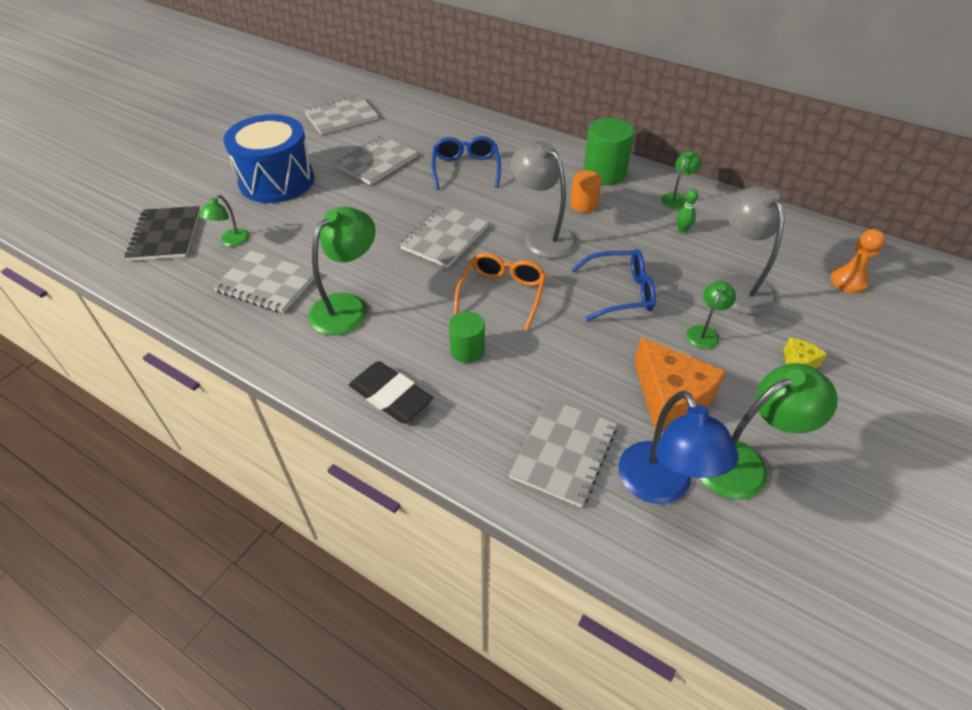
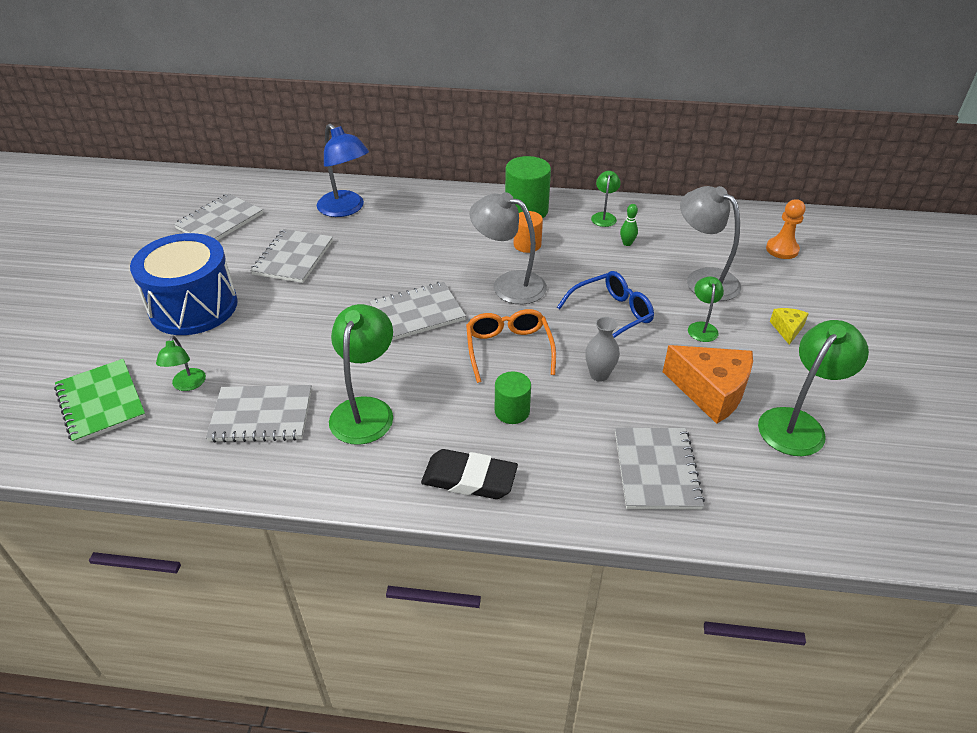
camera: 25 degrees left, 5 degrees down
(165, 235) = (101, 402): black notebook -> green notebook
(445, 238) = (417, 313): grey notebook -> grey notebook turned 60 degrees clockwise
(466, 169) = (391, 241): blue glasses -> none
(570, 344) = (599, 375): none -> grey vase
(661, 486) = (750, 467): blue lamp -> blue lamp (346, 209)

